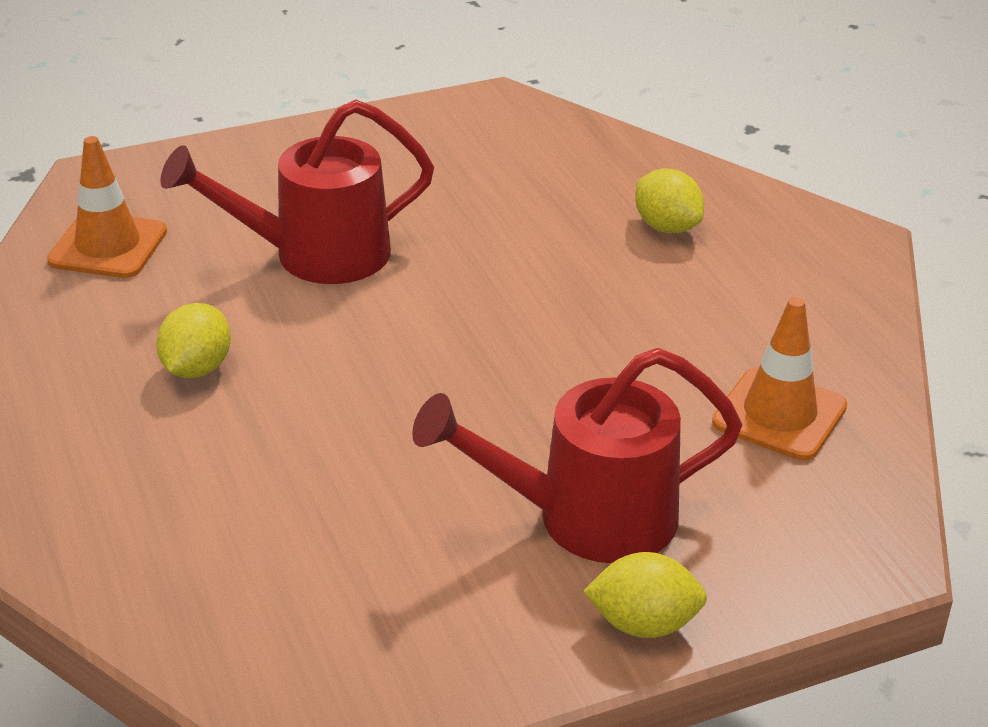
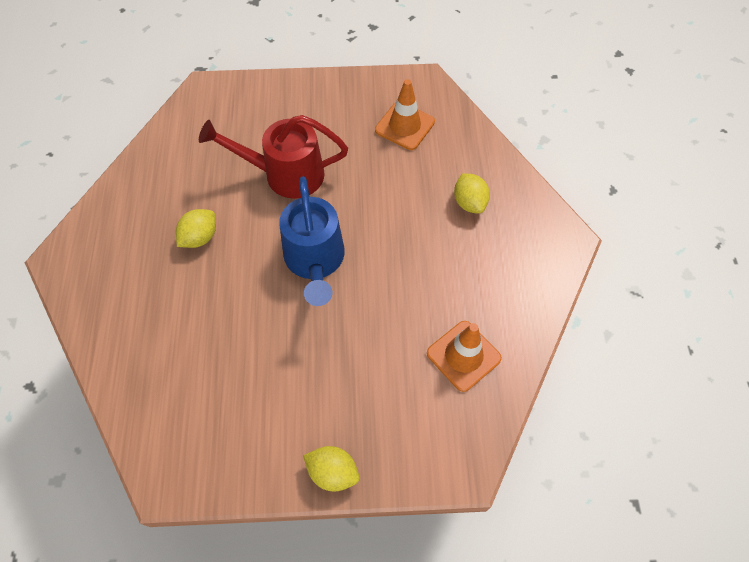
camera: 20 degrees right, 25 degrees up
(108, 246) = (192, 141): orange traffic cone -> orange traffic cone (404, 126)
(438, 354) = (315, 262): none -> blue watering can
(585, 518) = (336, 394): red watering can -> none

